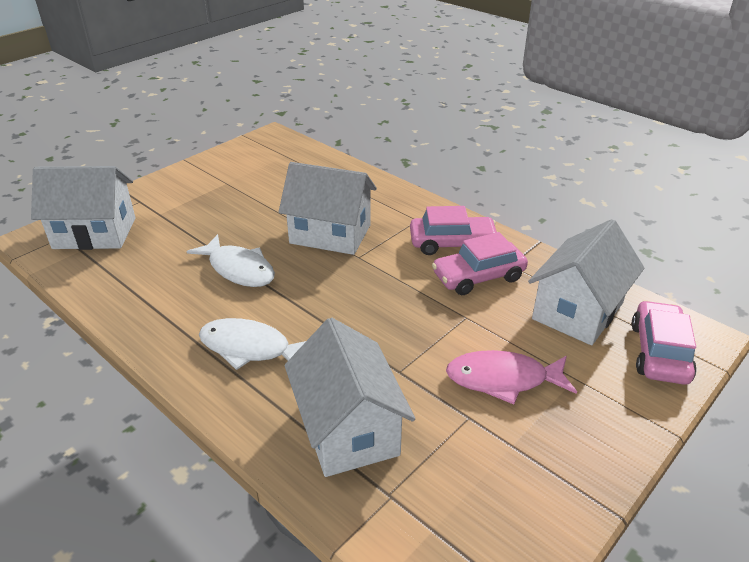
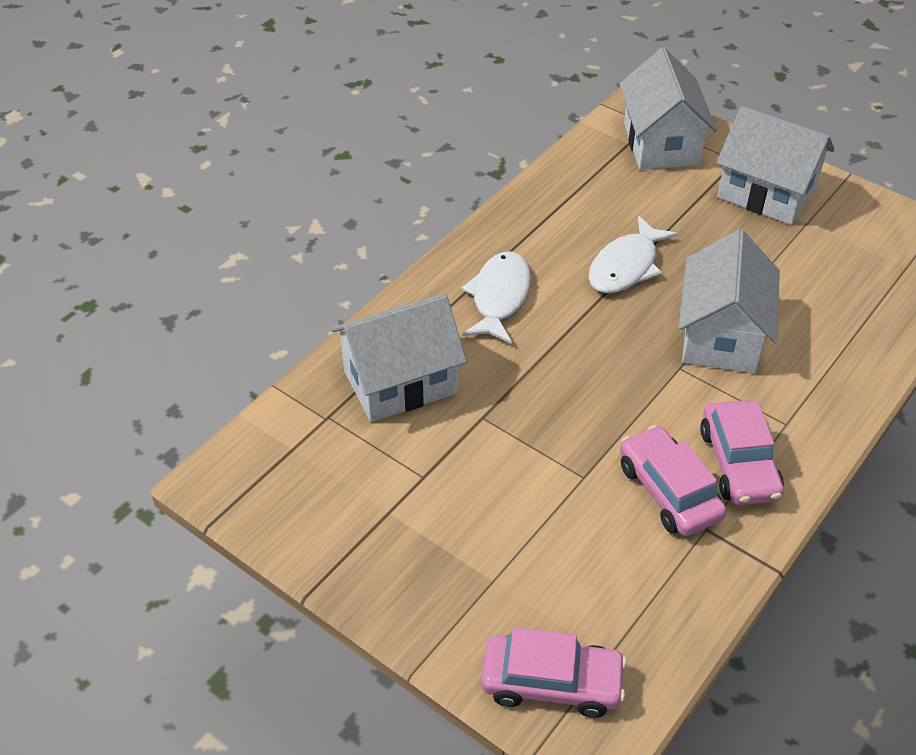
camera: 85 degrees right, 10 degrees up
(503, 379) = (481, 509): pink fish -> none
(578, 311) = (619, 599): white house -> white house (766, 194)

